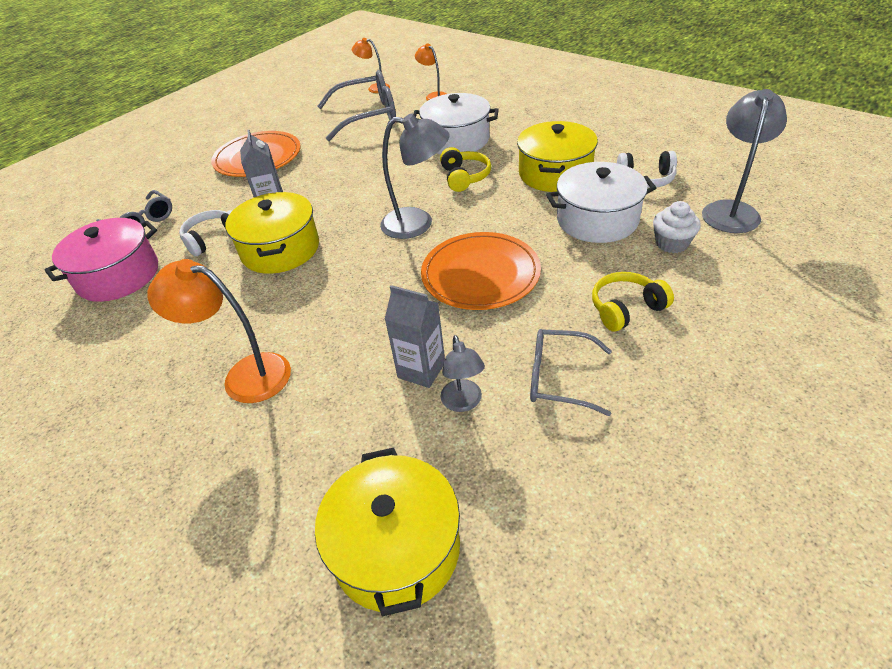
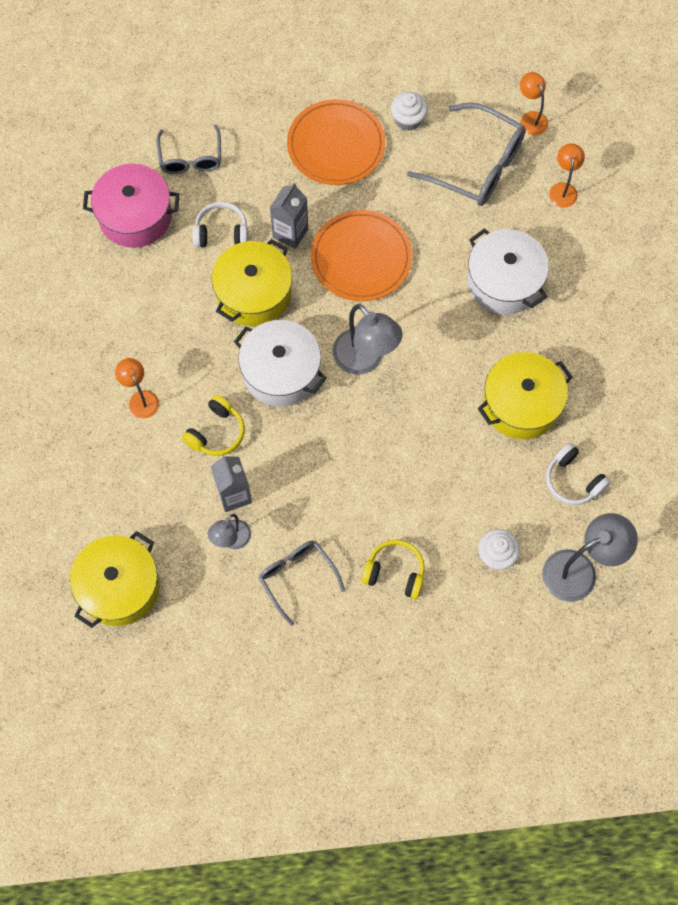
camera: 40 degrees right, 25 degrees up
(245, 375) = (141, 399): orange lamp -> orange lamp, size x0.59
(296, 125) = (408, 119): none -> white cupcake
(464, 177) = (454, 339): yellow headphones -> yellow headphones (216, 432)
(480, 274) = (348, 454): orange plate -> orange plate (361, 258)
(597, 220) = (482, 483): white pot -> white pot (281, 372)

